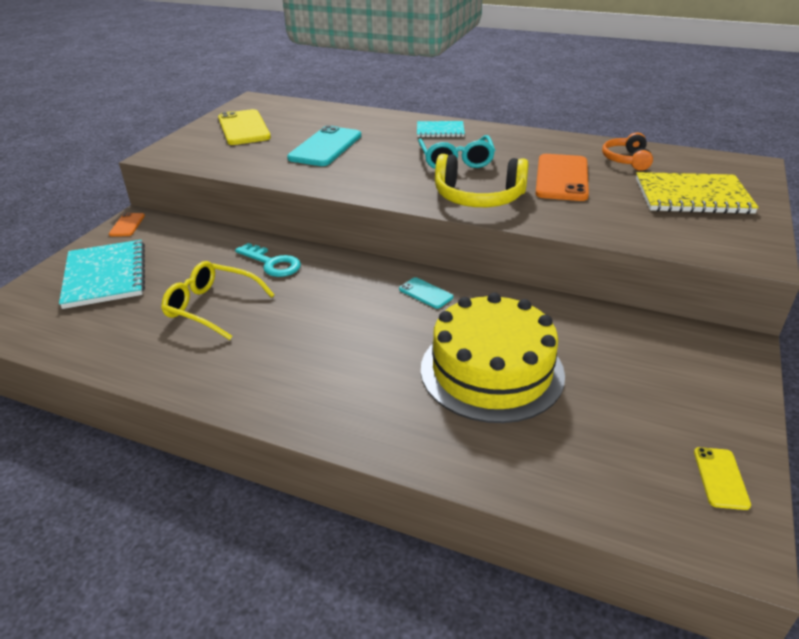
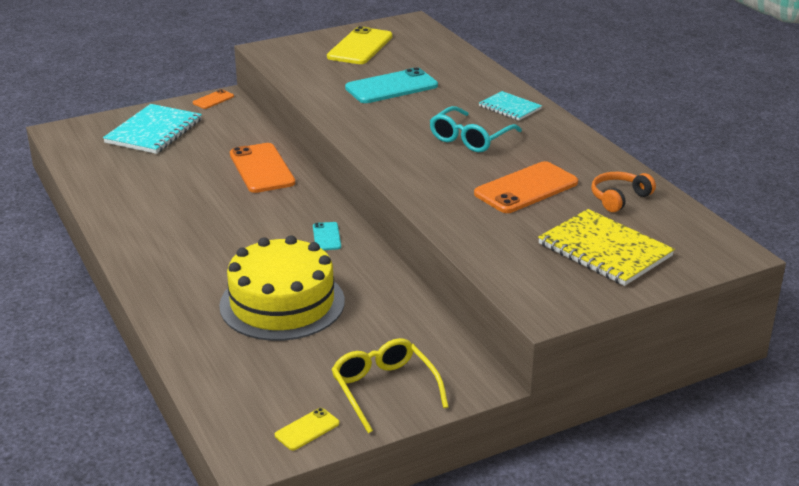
camera: 40 degrees right, 5 degrees down
(211, 307) = (184, 180): yellow glasses -> yellow glasses (384, 389)
(272, 263) = (261, 168): turquoise key -> orange phone
(478, 197) = (427, 175): yellow headphones -> none

